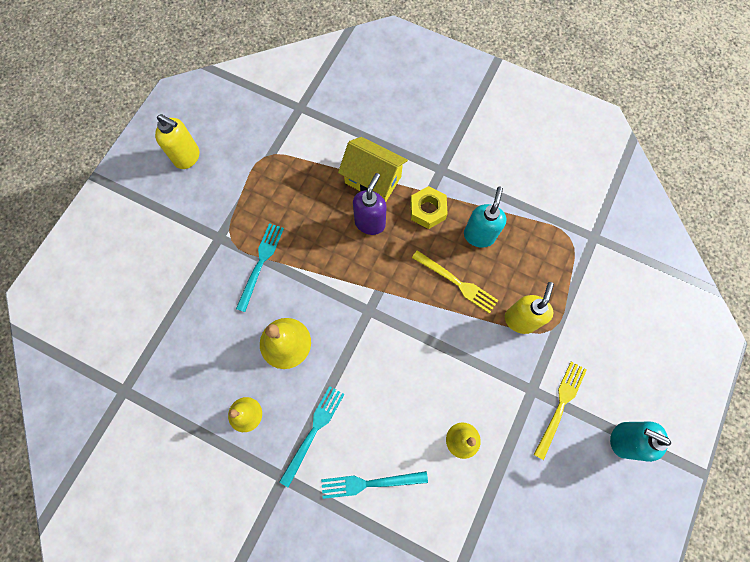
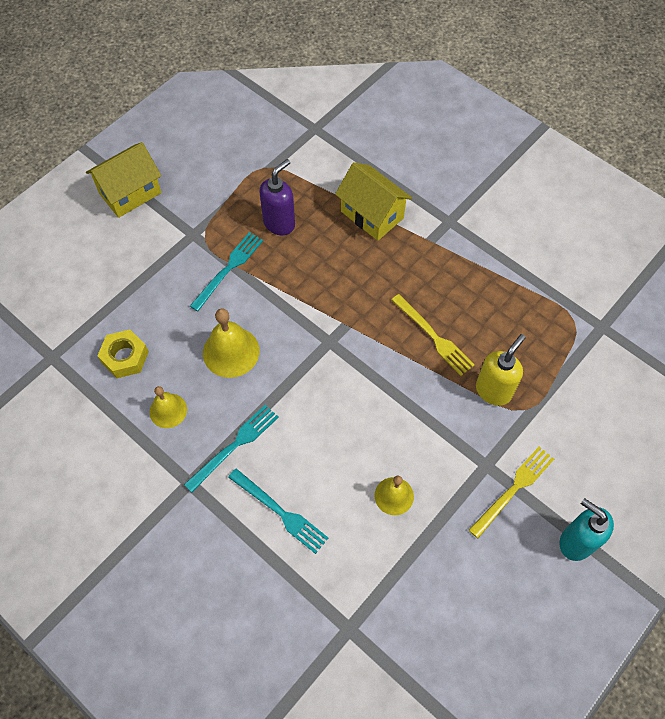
camera: 15 degrees right, 10 degrees down
(150, 211) = (130, 193): none -> yellow house
(187, 157) = (184, 151): yellow soap dispenser -> none
(370, 223) = (356, 256): purple soap dispenser -> purple soap dispenser (279, 223)
(370, 483) = (280, 512): turquoise fork -> turquoise fork turned 150 degrees counterclockwise
(427, 210) = (422, 258): yellow nut -> yellow nut (125, 357)
(479, 235) = (472, 295): turquoise soap dispenser -> none

